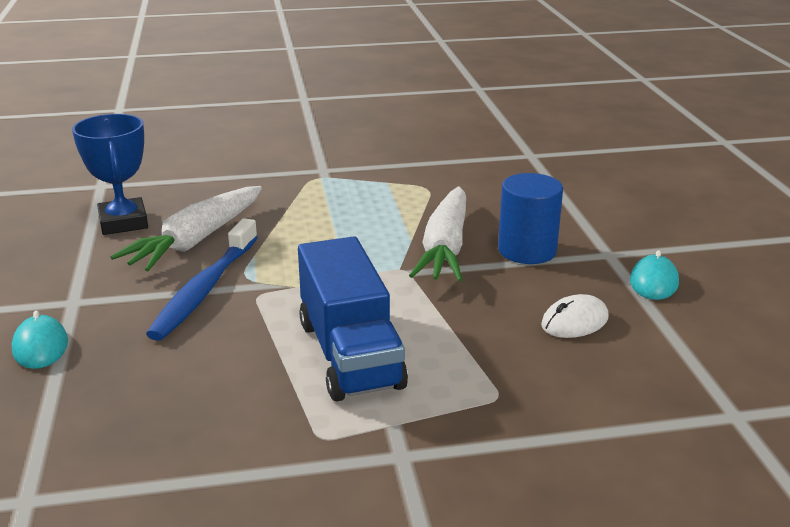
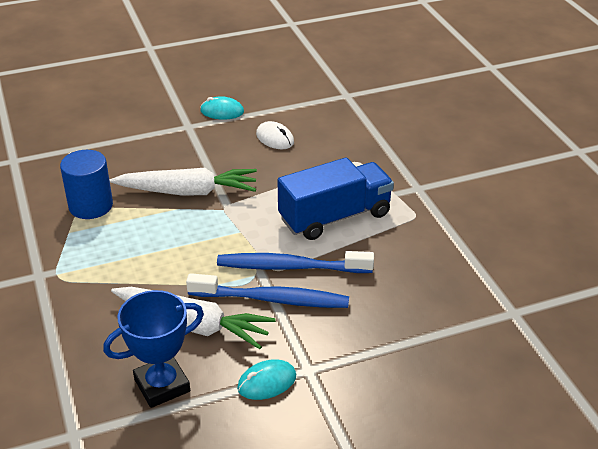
camera: 100 degrees left, 10 degrees up
(40, 346) = (373, 365): turquoise mouse -> turquoise mouse (267, 382)
(257, 307) = (290, 267): none -> blue toothbrush
(527, 250) = (187, 157): blue cylinder -> blue cylinder (91, 206)

